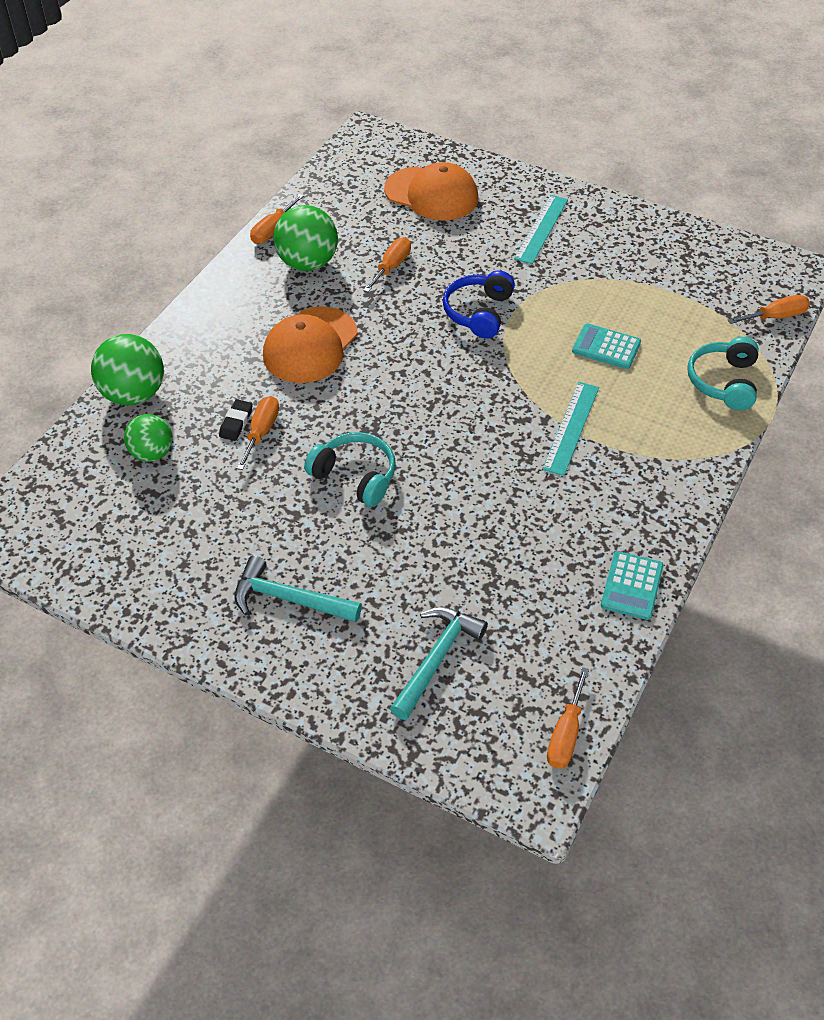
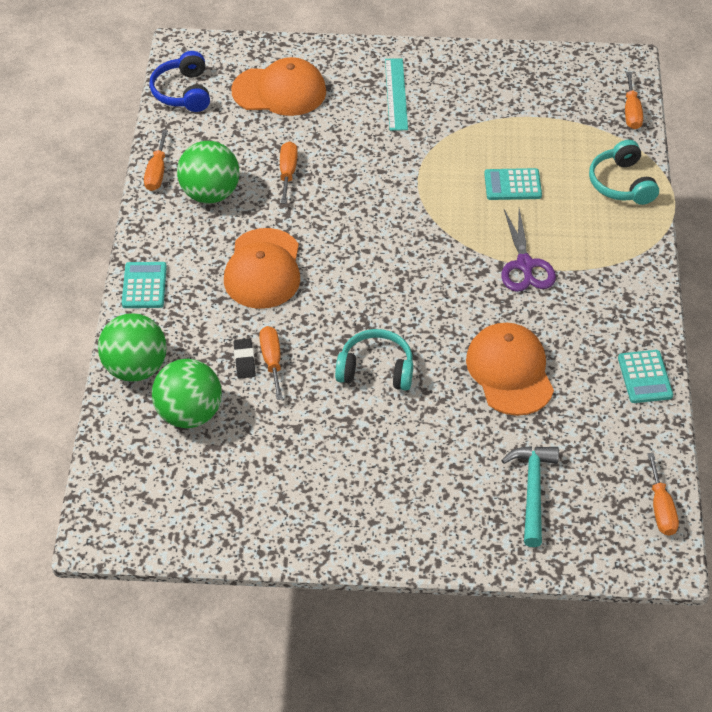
camera: 25 degrees left, 0 degrees up
(152, 453) = (189, 414): green ball -> green ball, size x1.54
(193, 324) = (144, 286): none -> turquoise calculator
(289, 599) = (387, 490): turquoise hammer -> none
(478, 312) = (389, 190): blue headphones -> blue headphones (183, 92)
(489, 527) = (510, 371): none -> orange cap
(571, 427) = (525, 265): turquoise ruler -> purple scissors
(775, 317) = (631, 112): orange screwdriver -> orange screwdriver turned 135 degrees clockwise

